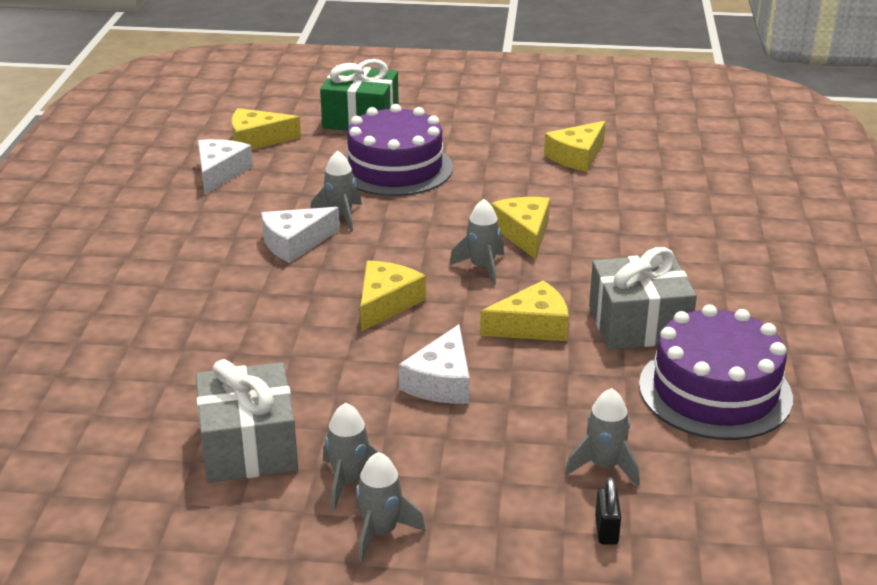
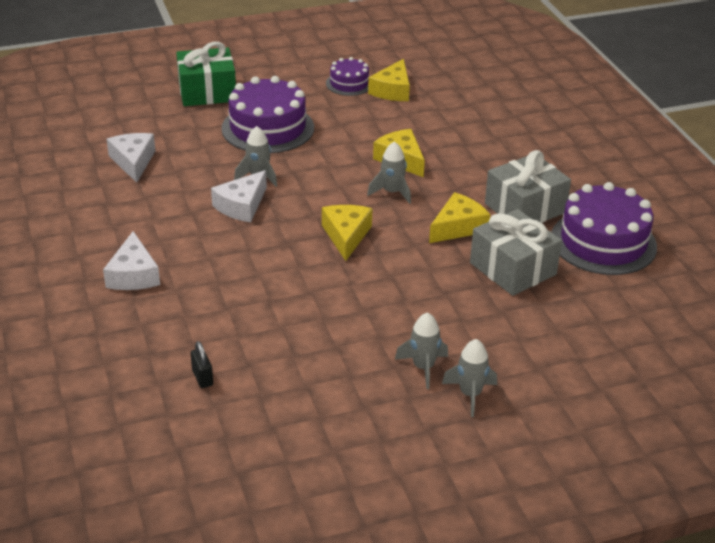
camera: 25 degrees left, 5 degrees up
(249, 446) = (336, 364): grey gift -> grey gift (513, 268)
(257, 140) = (139, 127): yellow cheese -> none
(441, 381) = (429, 282): white cheese -> white cheese (133, 275)
(530, 140) = (349, 83): none -> purple cake
(604, 466) = (573, 310): grey rocket -> none
(606, 530) = (603, 351): black padlock -> black padlock (202, 378)

